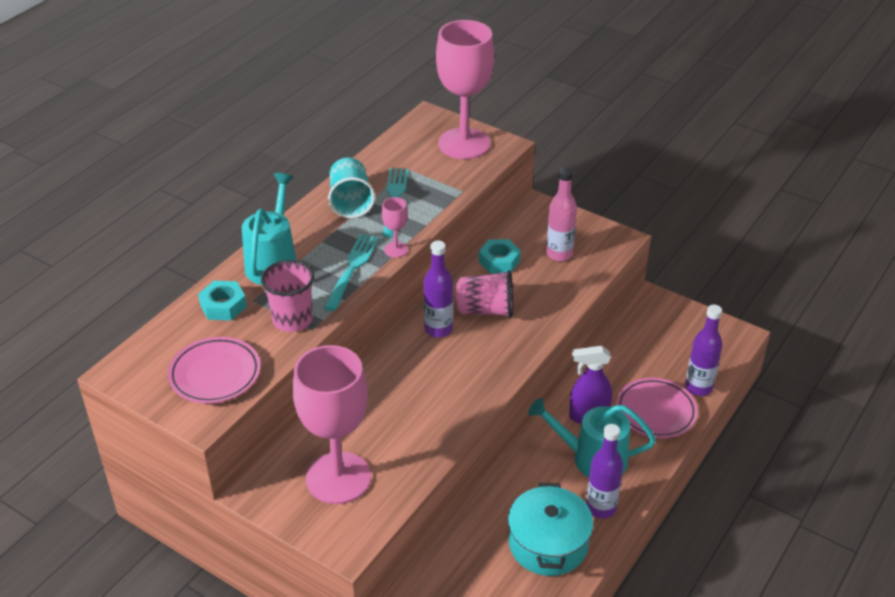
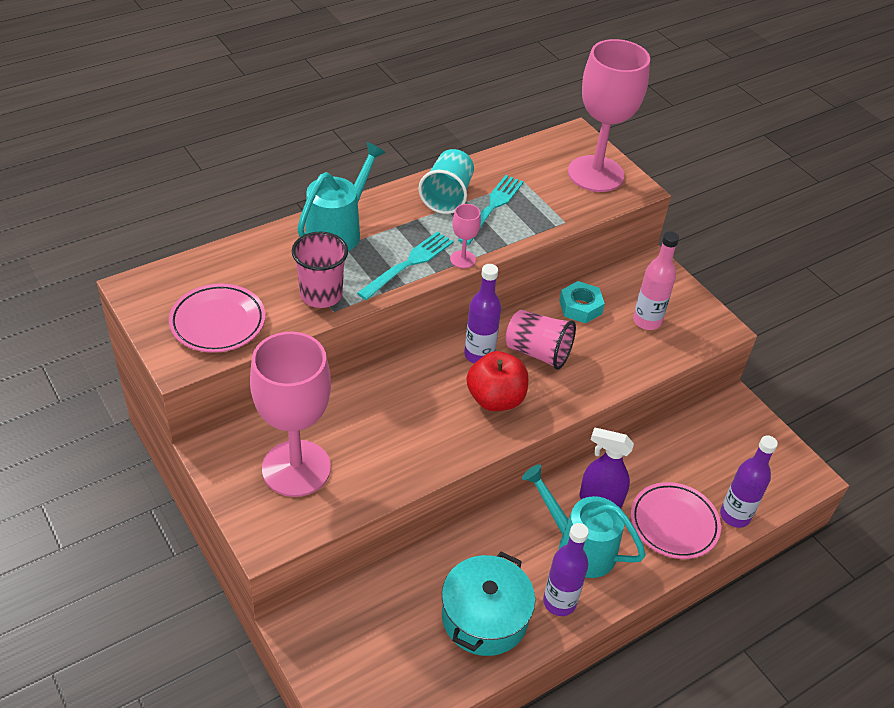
camera: 20 degrees right, 5 degrees up
(223, 306) = (266, 258): turquoise nut -> none
(473, 359) = (495, 399): none -> red apple

